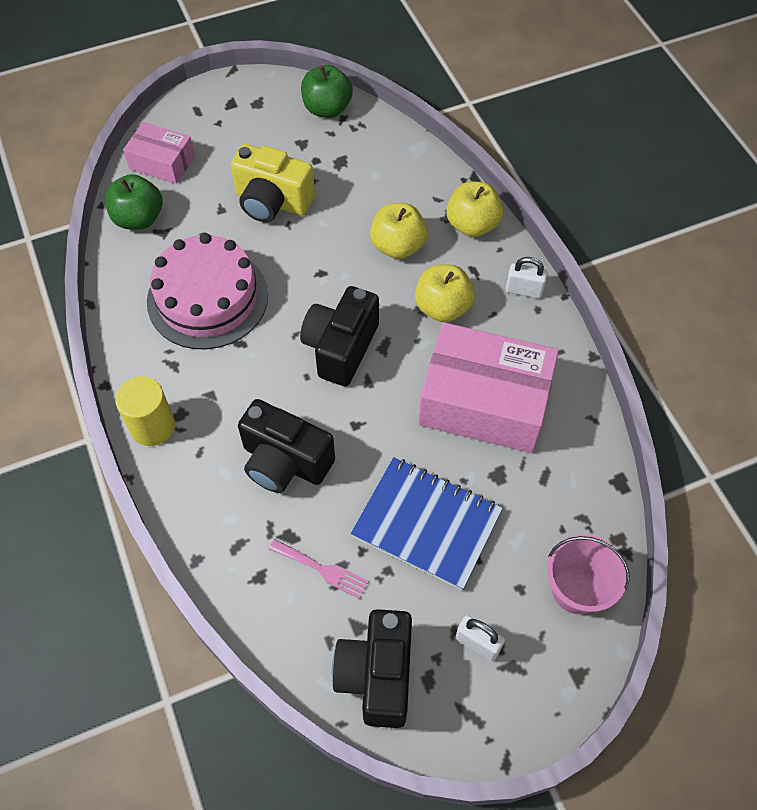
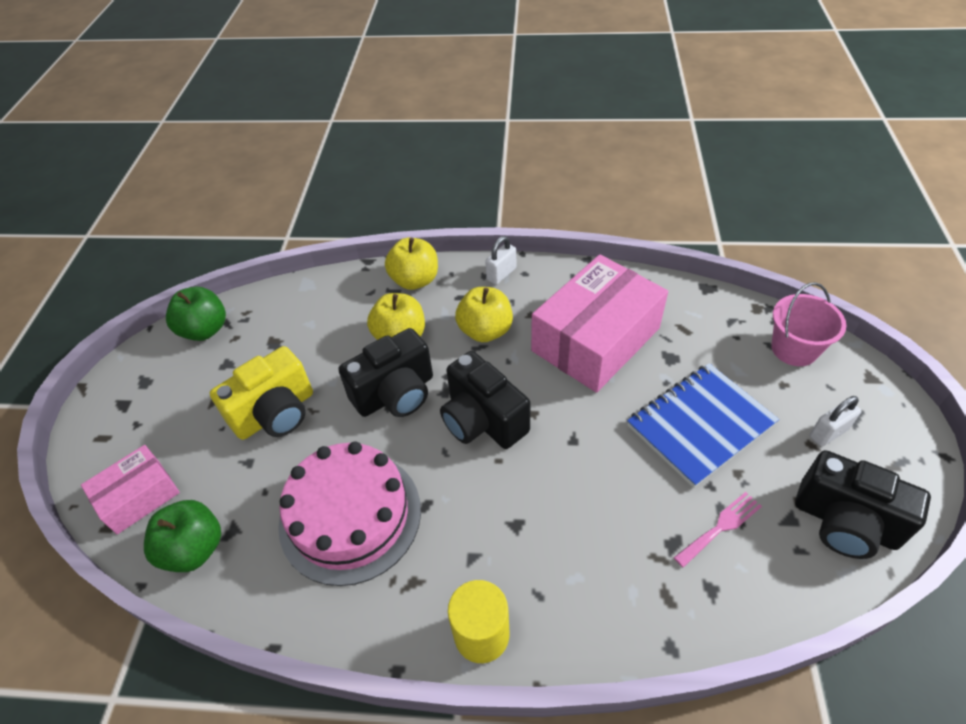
camera: 60 degrees left, 10 degrees down
(285, 462) = (587, 515): black camera -> black camera (395, 394)

